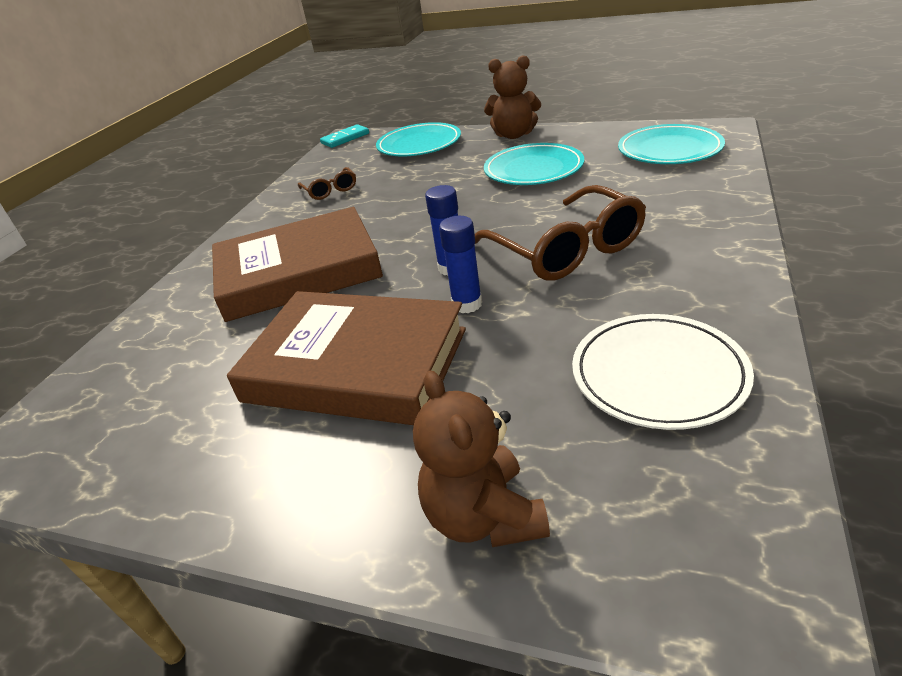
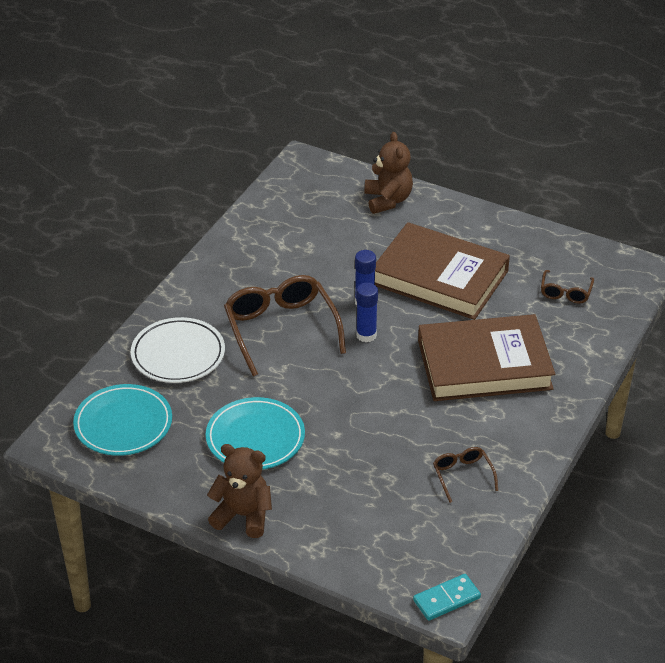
camera: 175 degrees left, 5 degrees up
(155, 386) = (565, 292): none -> brown glasses
(419, 144) = (354, 539): turquoise plate -> none
(658, 375) = (283, 236): white plate -> white plate (178, 354)

